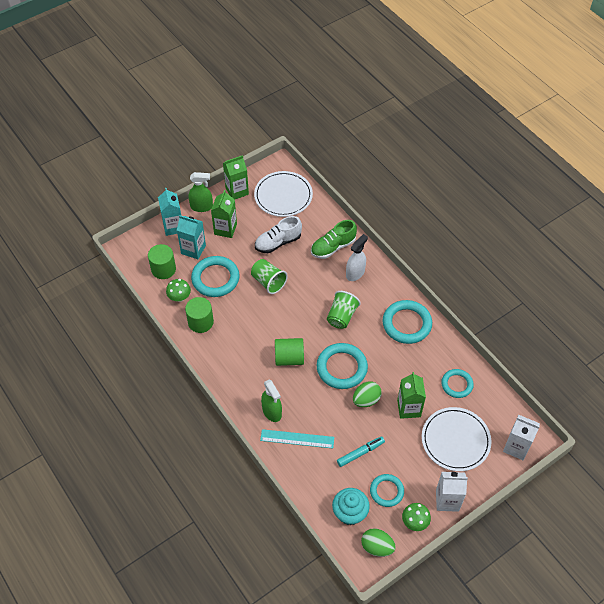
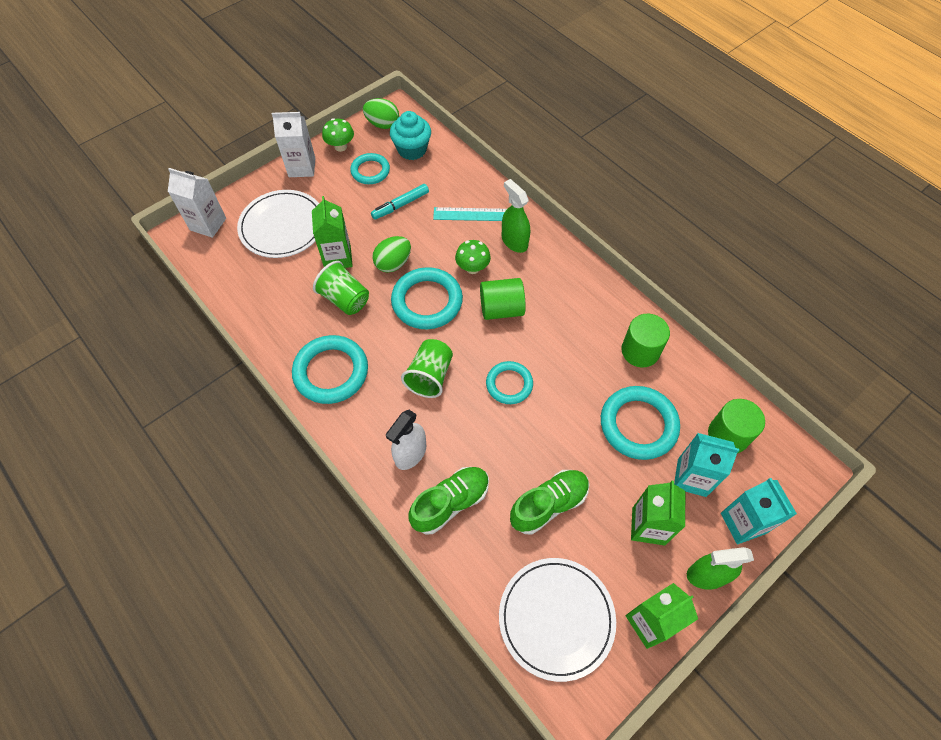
camera: 175 degrees right, 5 degrees up
(179, 297) = (684, 387): green mushroom -> green mushroom (472, 268)
(268, 282) = (551, 425): green cup -> green cup (345, 299)
(278, 242) = (548, 505): white shoe -> green shoe
(457, 384) = (269, 291): turquoise ring -> turquoise ring (509, 384)

